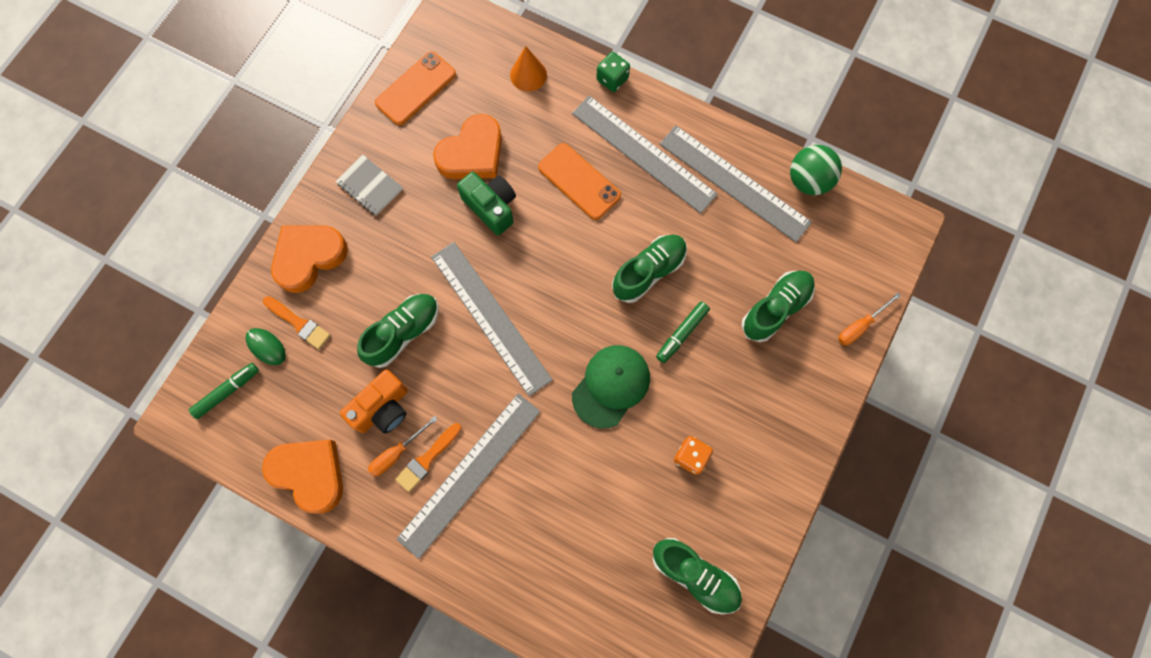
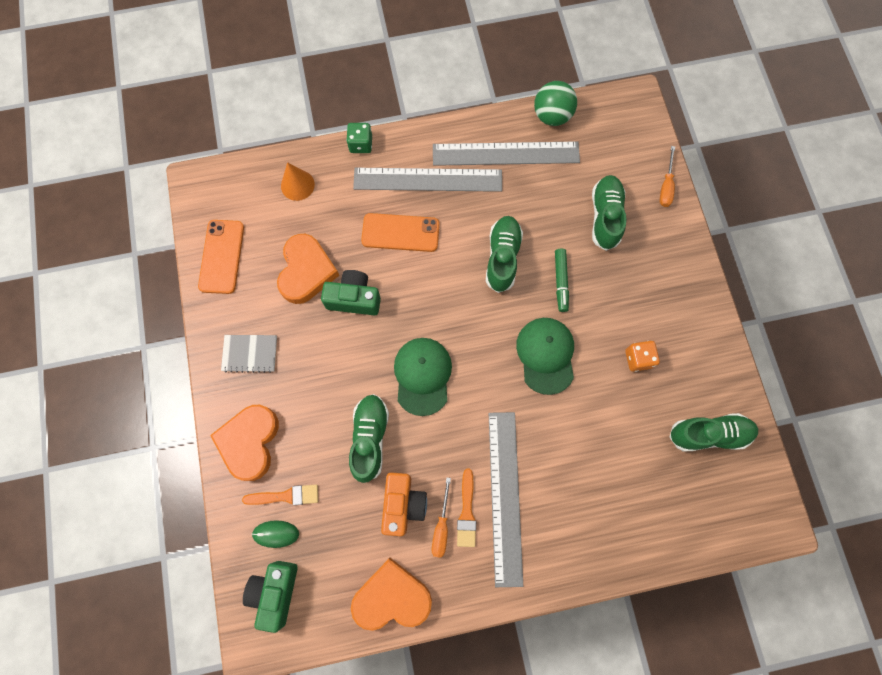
camera: 40 degrees left, 0 degrees up
(227, 391) = (275, 592): green marker -> green camera
(491, 317) = (422, 376): grey ruler -> green cap

